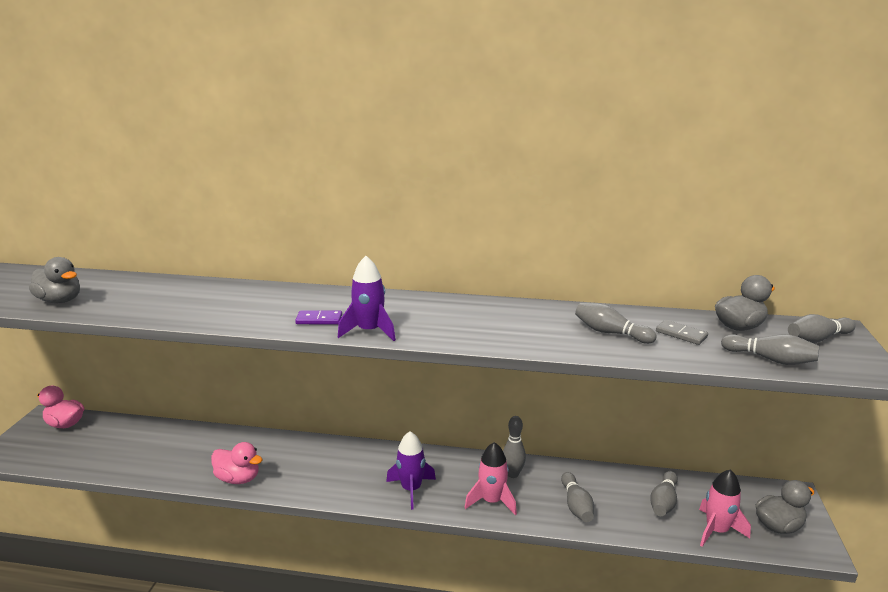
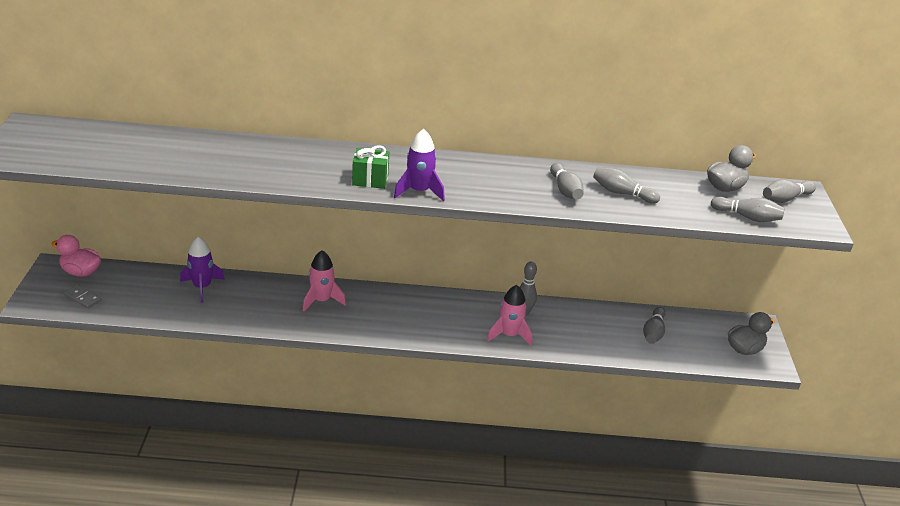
camera: 10 degrees left, 10 degrees up
(60, 300) = (115, 159): grey duck -> none
(238, 478) = (277, 320): pink duck -> none
(319, 320) = (370, 180): purple domino -> green gift
(411, 489) = (437, 326): purple rocket -> purple rocket (202, 287)
(576, 505) = (581, 337): grey bowling pin -> grey bowling pin (565, 190)
(681, 334) = (679, 194): grey domino -> grey domino (82, 298)
(716, 530) = (696, 354): pink rocket -> pink rocket (321, 300)

